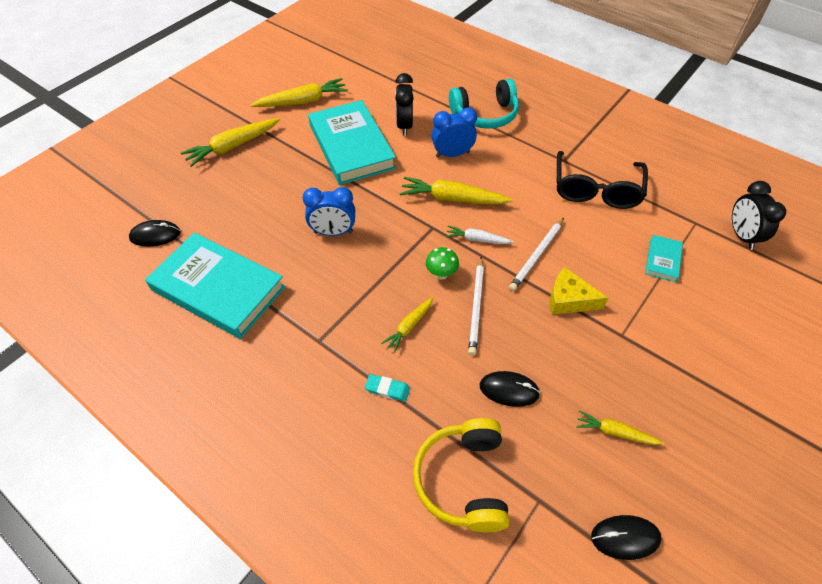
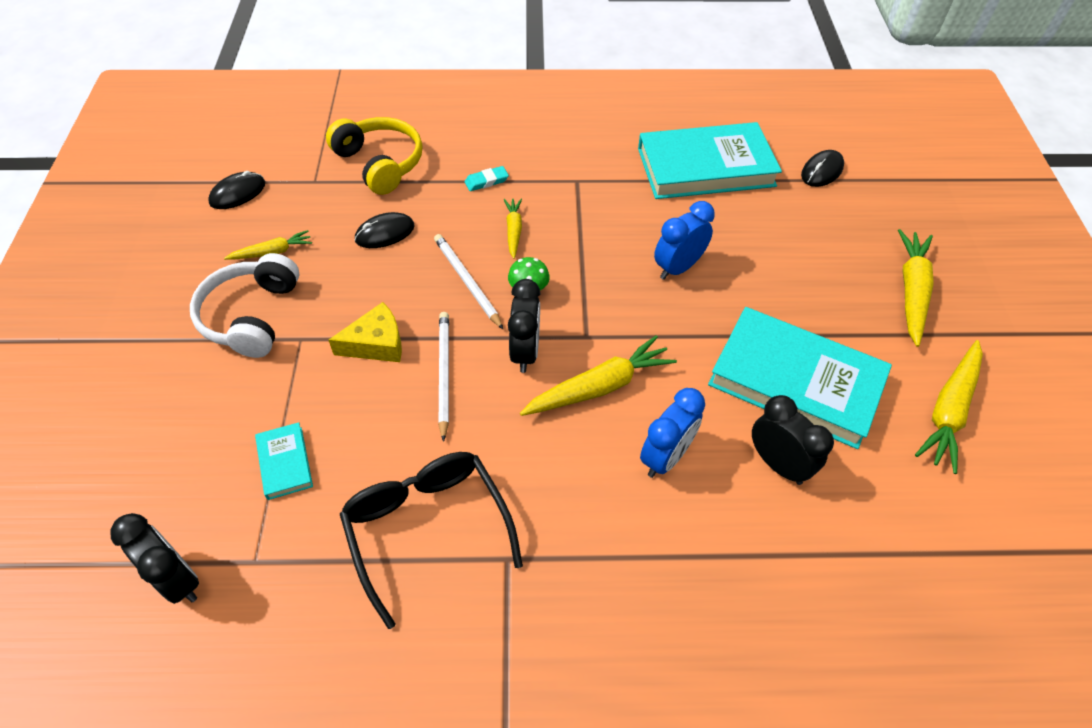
camera: 140 degrees right, 0 degrees up
(477, 239) = (525, 352): white carrot -> black clock
(485, 115) = (696, 576): turquoise headphones -> none
(653, 377) = (251, 316): none -> white headphones

